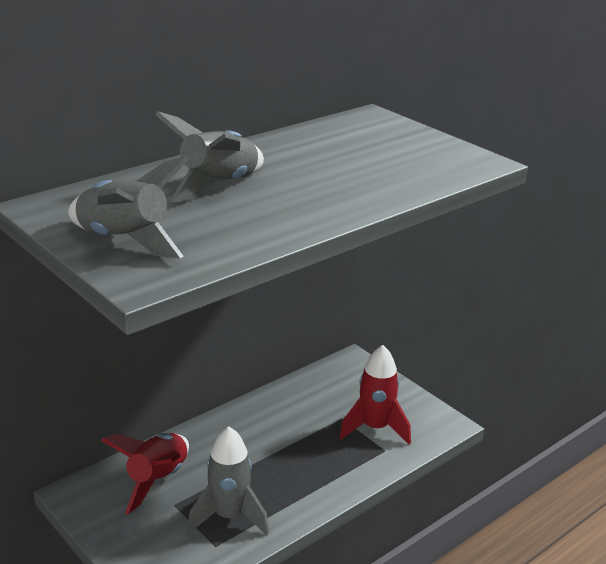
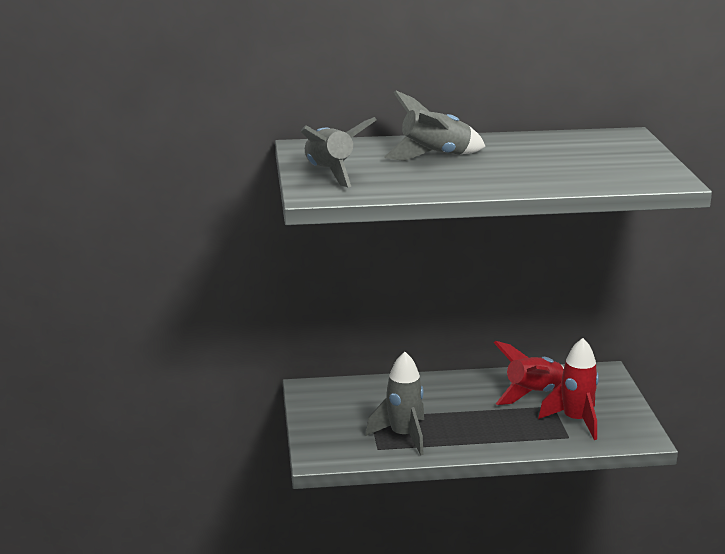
camera: 35 degrees right, 5 degrees down
(157, 480) = (371, 399): red rocket -> red rocket (533, 394)

